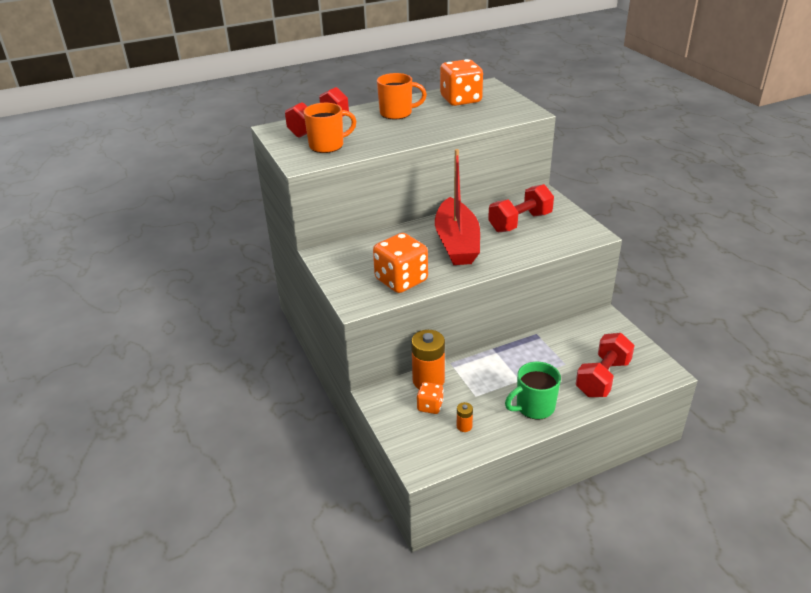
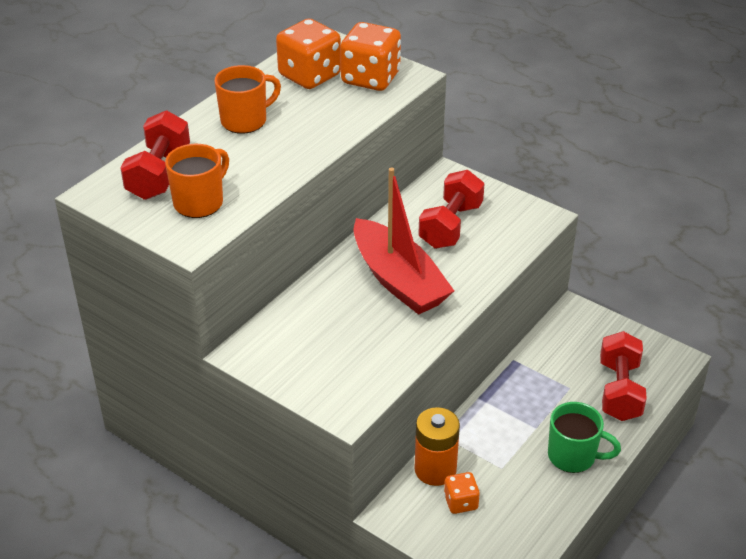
camera: 30 degrees left, 5 degrees up
(401, 280) = (373, 358): orange dice -> orange dice (370, 78)
(464, 426) = (516, 511): orange battery -> none
(534, 407) = (573, 456): green mug -> green mug turned 105 degrees counterclockwise

